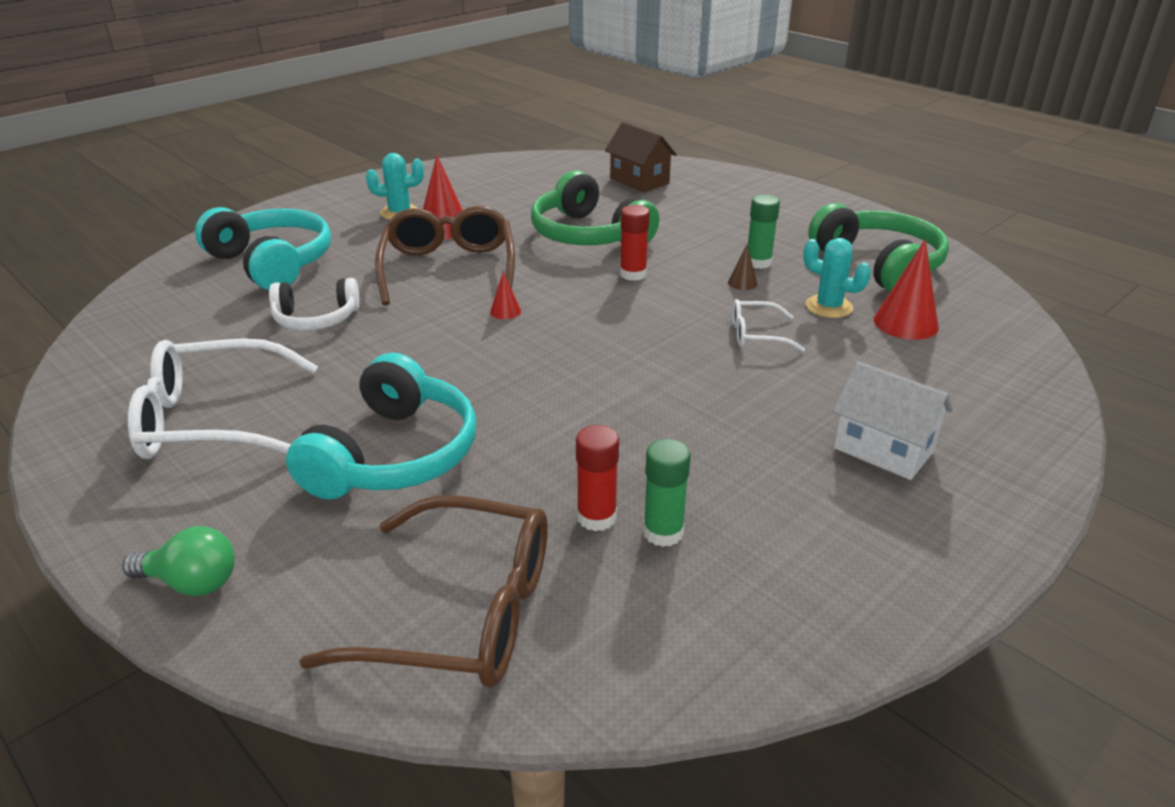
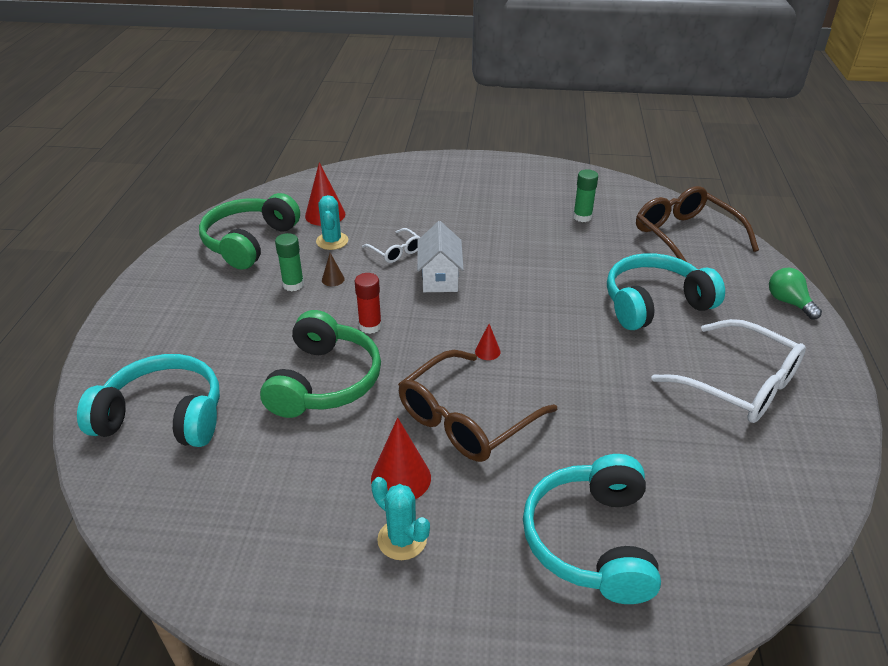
camera: 130 degrees left, 5 degrees up
(316, 319) = (613, 432): white headphones -> none
(596, 517) = (599, 233): red glue stick -> none
(639, 181) = (163, 416): brown house -> turquoise headphones
(883, 450) = (457, 191): white house -> white house (440, 278)

